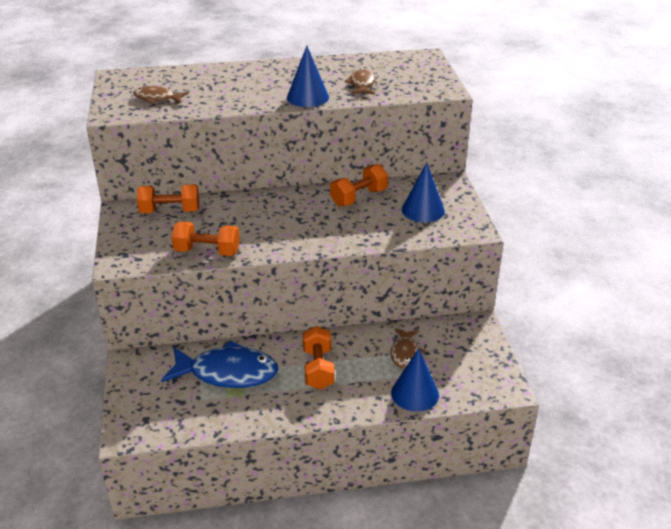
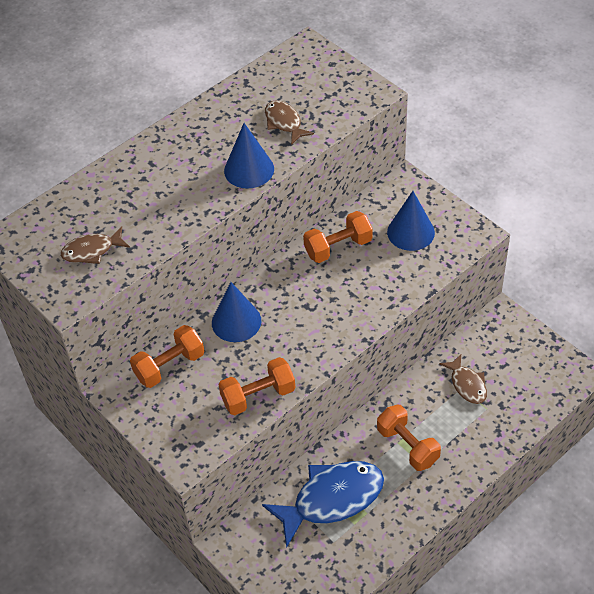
camera: 30 degrees left, 15 degrees up
(358, 197) = (338, 247): orange dumbbell -> orange dumbbell turned 45 degrees clockwise
(415, 393) = (509, 422): blue cone -> blue cone (236, 321)

